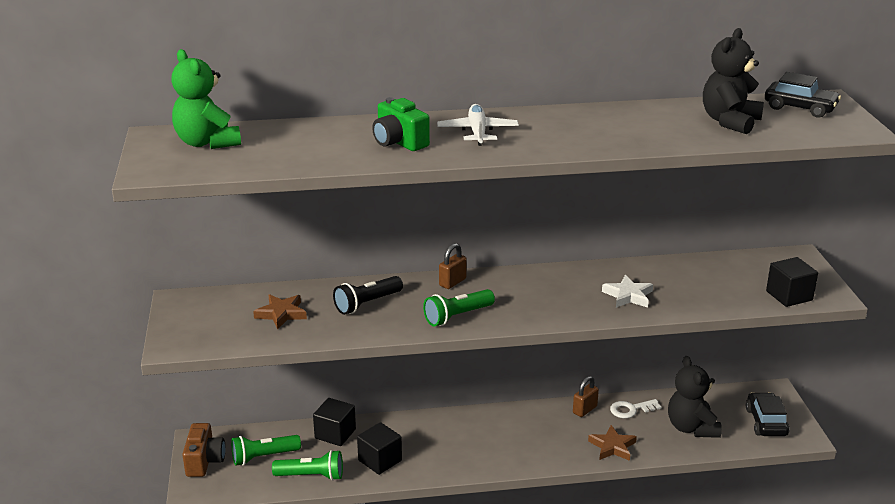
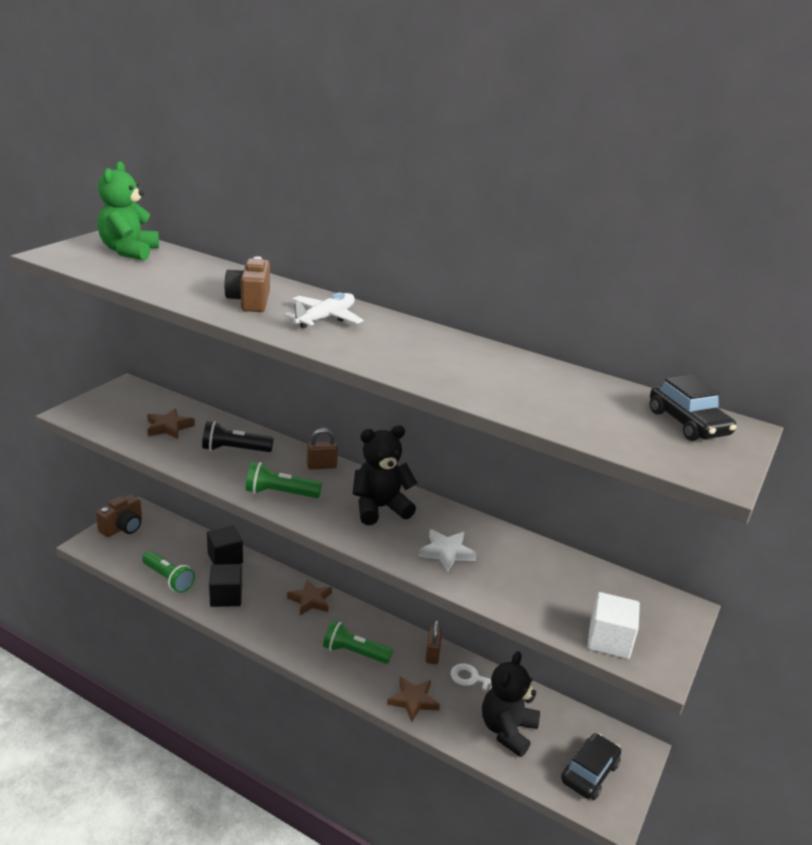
camera: 35 degrees right, 0 degrees up
(263, 457) = (159, 546): green flashlight -> green flashlight (354, 652)
(399, 142) = (250, 301): green camera -> brown camera
(449, 425) = (310, 600): none -> brown star
(584, 410) = (432, 654): brown padlock -> brown padlock turned 75 degrees counterclockwise
(730, 122) = (577, 403): black teddy bear -> black teddy bear (380, 508)
(789, 296) = (609, 640): black cube -> white cube

